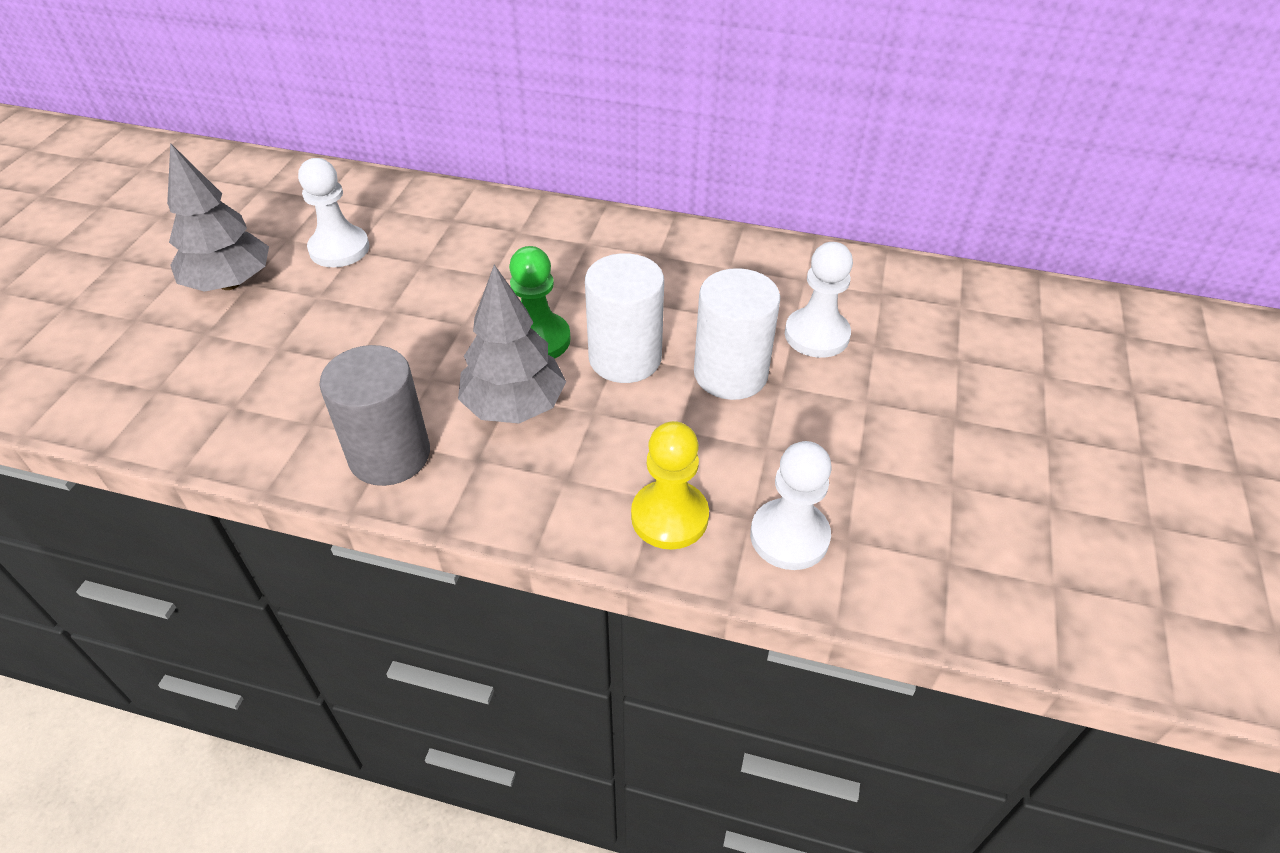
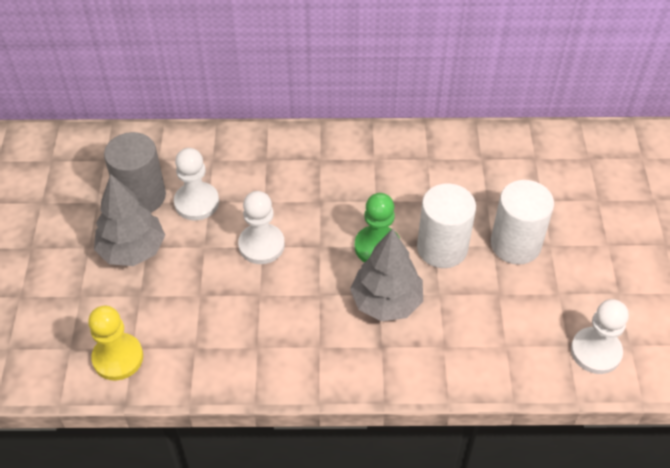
camera: 15 degrees left, 5 degrees up
(389, 455) = (322, 357): grey cylinder -> grey cylinder (141, 196)
(669, 517) = (519, 356): yellow pawn -> yellow pawn (118, 358)
(816, 335) = (559, 201): white pawn -> white pawn (261, 245)

